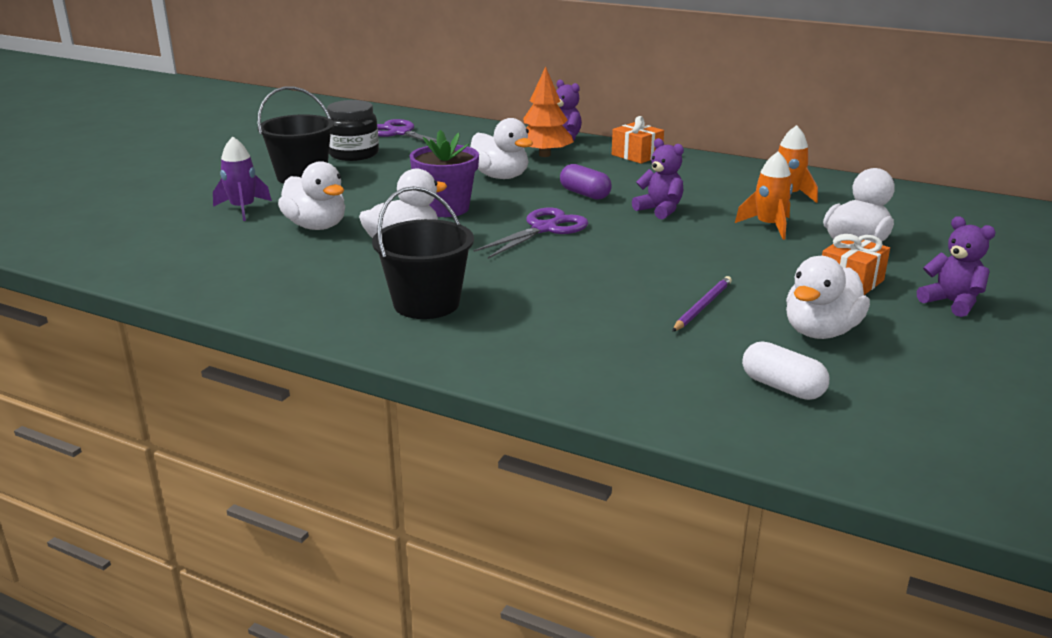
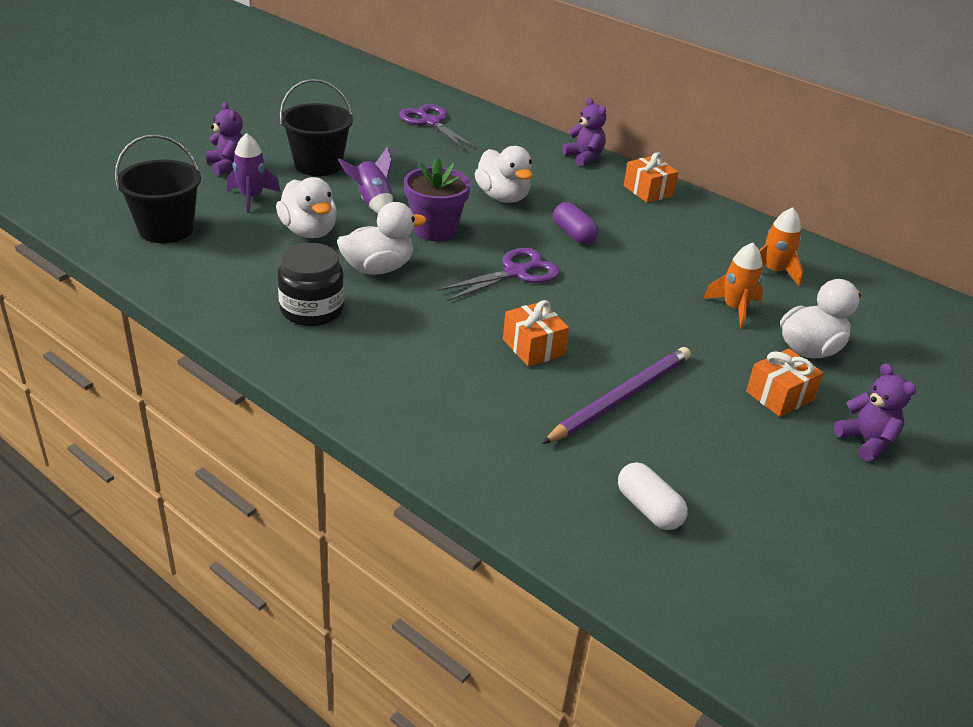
camera: 10 degrees right, 10 degrees up
(353, 154) = (376, 143): black jar -> black jar (312, 310)
(372, 197) = (372, 203): none -> purple rocket
(426, 303) = (371, 345): black bucket -> black bucket (166, 229)
(544, 155) = (557, 175): orange tree -> none
(594, 281) = (533, 347): none -> orange gift
(660, 210) = (637, 268): purple teddy bear -> purple teddy bear (228, 166)
(702, 306) = (621, 398): purple pencil -> purple pencil, size x1.72
(820, 332) = (718, 451): white duck -> none

